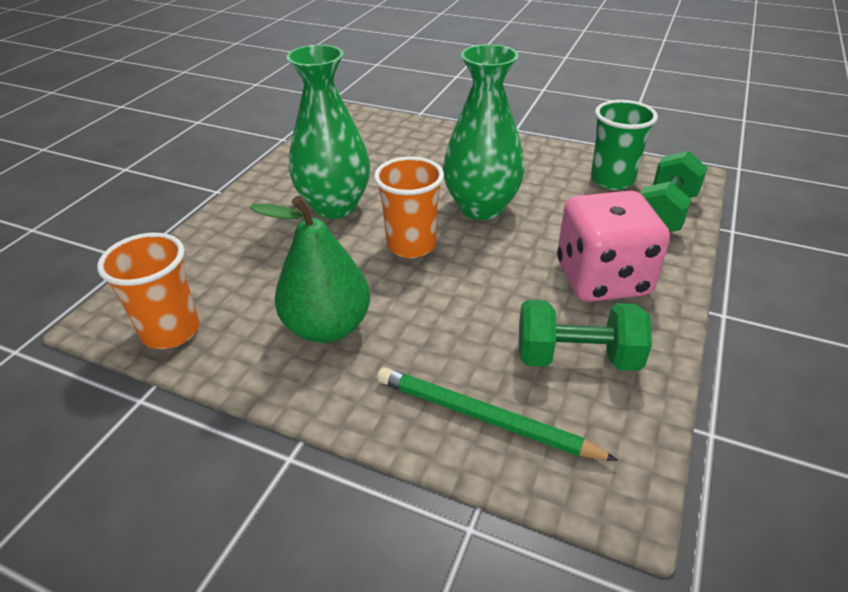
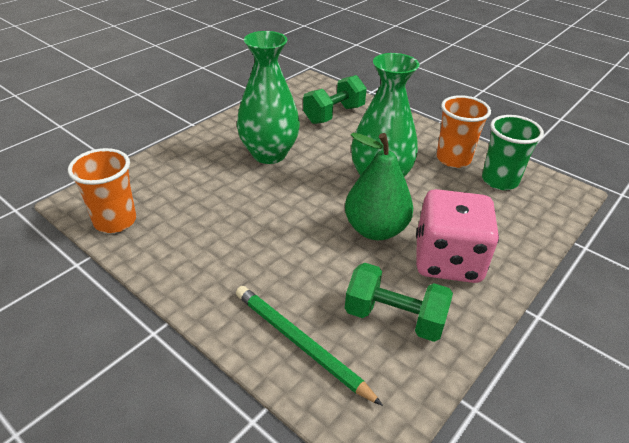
camera: 15 degrees right, 0 degrees up
(327, 327) = (221, 245): green pear -> green pear (375, 229)
(411, 245) = (311, 198): orange cup -> orange cup (453, 159)
(664, 213) = (530, 219): green dumbbell -> green dumbbell (334, 114)

